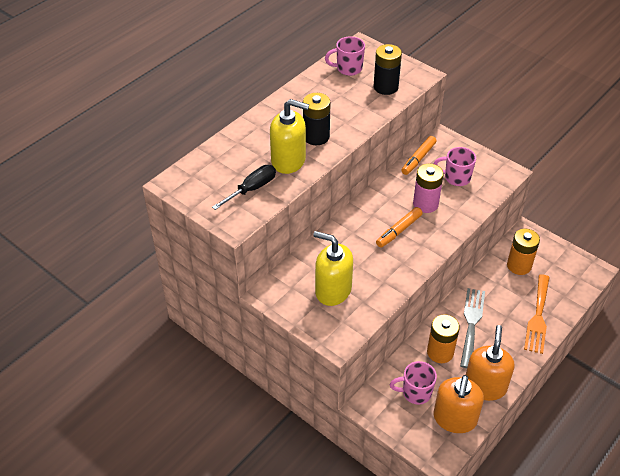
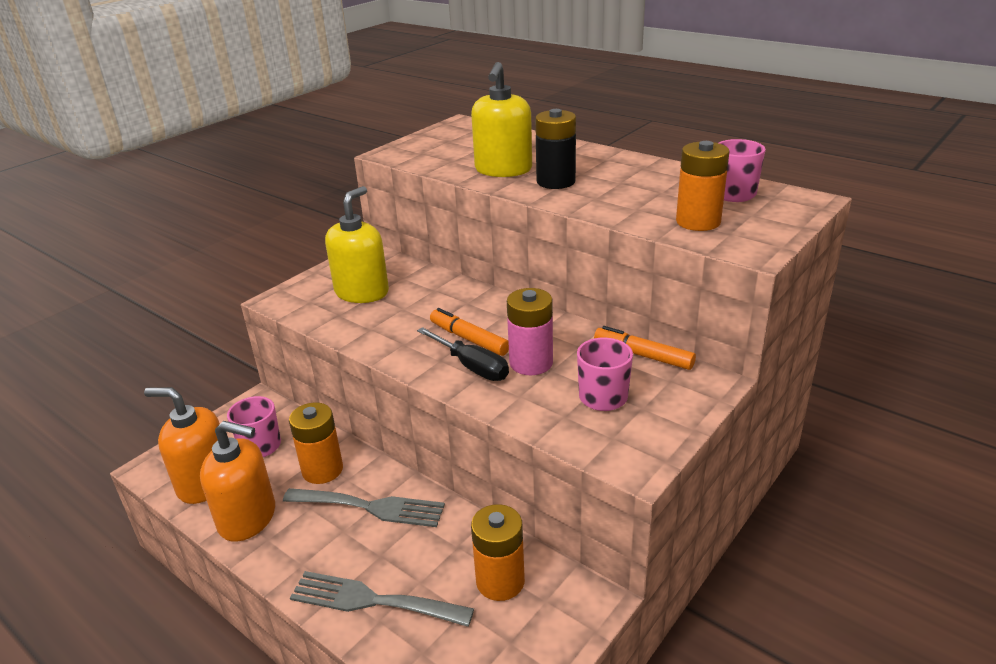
camera: 90 degrees right, 15 degrees down
(251, 189) = (449, 156): black screwdriver -> black screwdriver (471, 366)
(385, 87) = (698, 222): black battery -> orange battery
(538, 317) = (372, 600): orange fork -> grey fork

